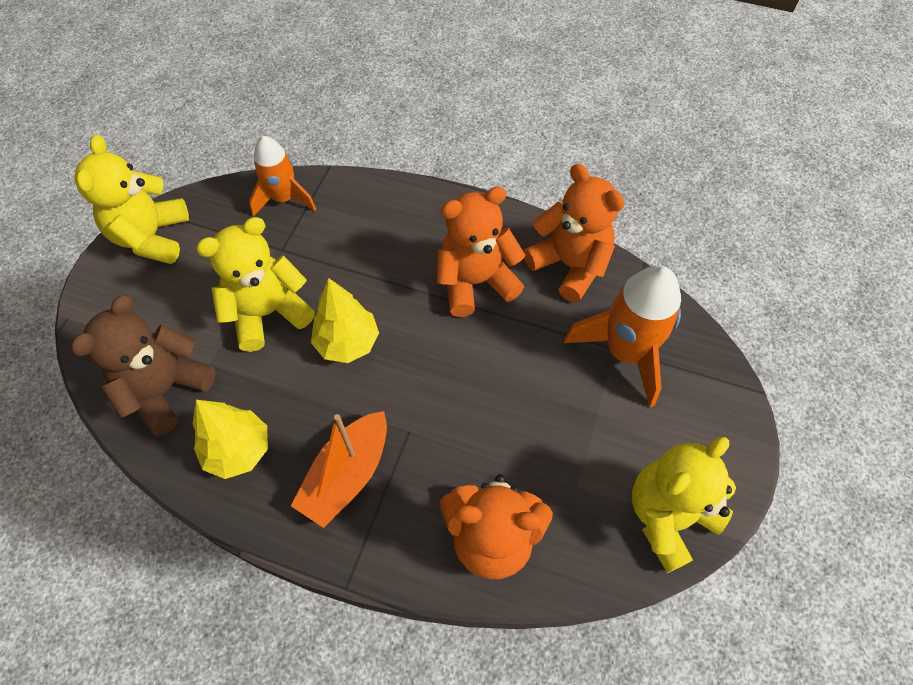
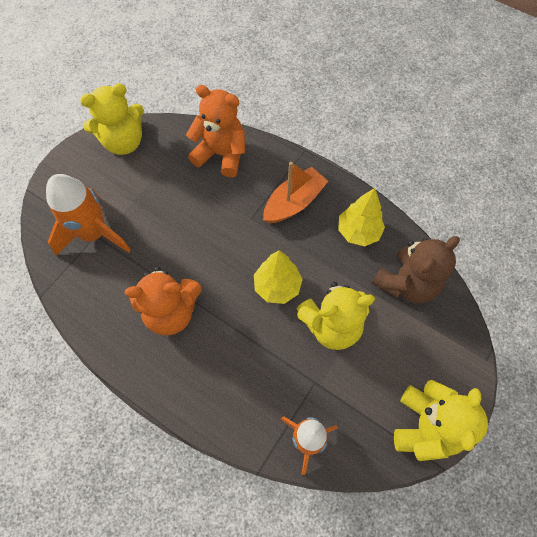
camera: 165 degrees left, 5 degrees up
(569, 265) = (96, 308): orange teddy bear -> none

